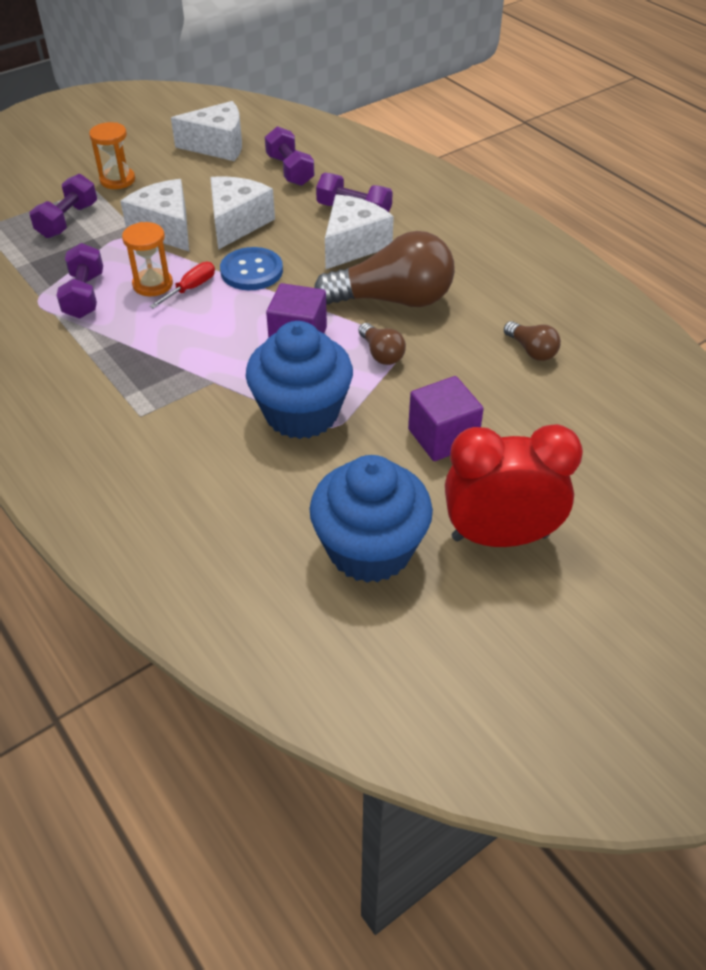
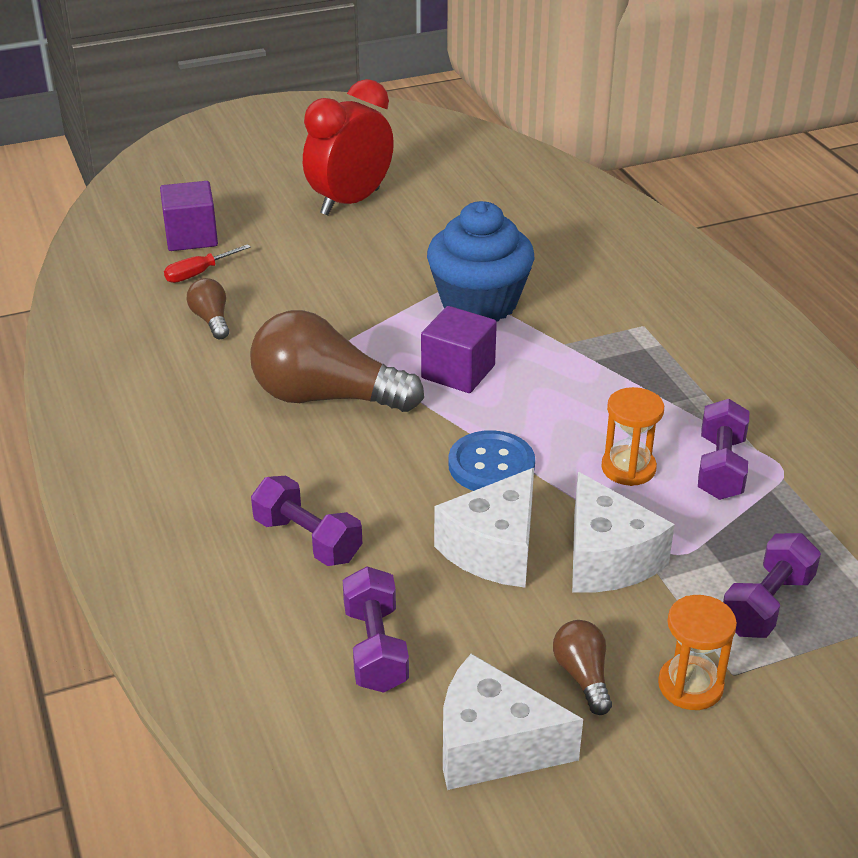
camera: 165 degrees left, 10 degrees down
(190, 288) = (577, 454): red screwdriver -> red screwdriver (199, 273)
(353, 245) = (338, 480): white cheese -> none
(370, 549) = (456, 210): blue cupcake -> none
(381, 354) = (372, 342): brown light bulb -> brown light bulb (583, 676)
(442, 437) = (354, 266): purple cube -> purple cube (191, 237)
(500, 537) = (350, 202): red clock -> red clock turned 120 degrees clockwise

